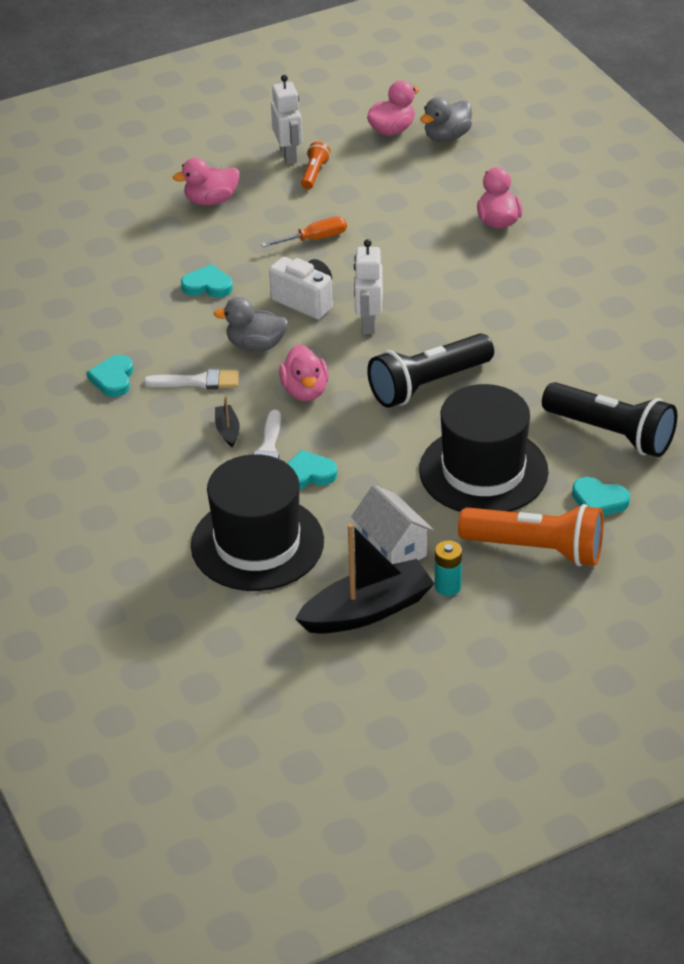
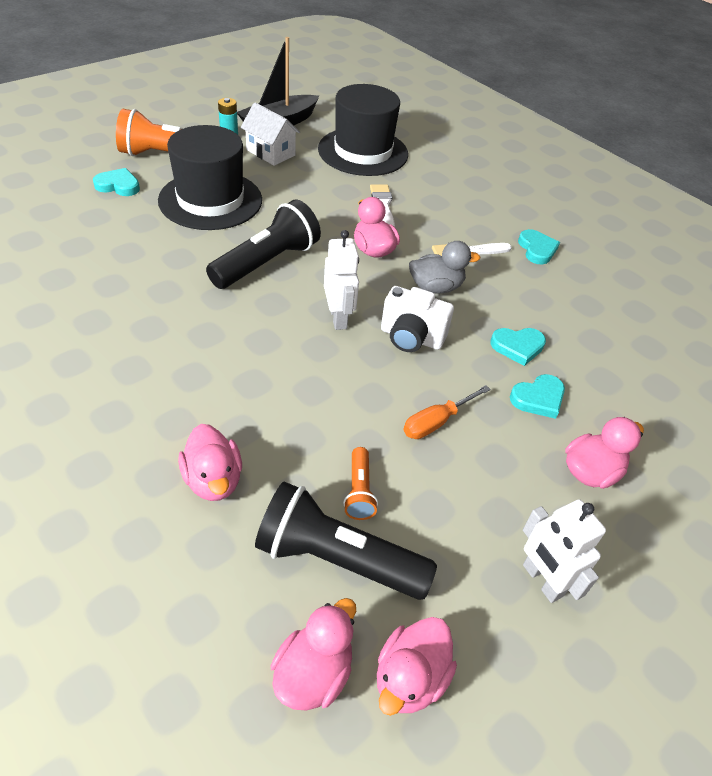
camera: 160 degrees right, 5 degrees up
(227, 430) = (421, 217): black boat -> none
(307, 474) = (346, 191): turquoise heart -> turquoise heart (538, 398)
(314, 173) = (488, 544): orange flashlight -> orange flashlight (359, 491)
(447, 137) = (313, 673): grey duck -> pink duck
(611, 433) = (100, 232): black flashlight -> black flashlight (337, 559)

